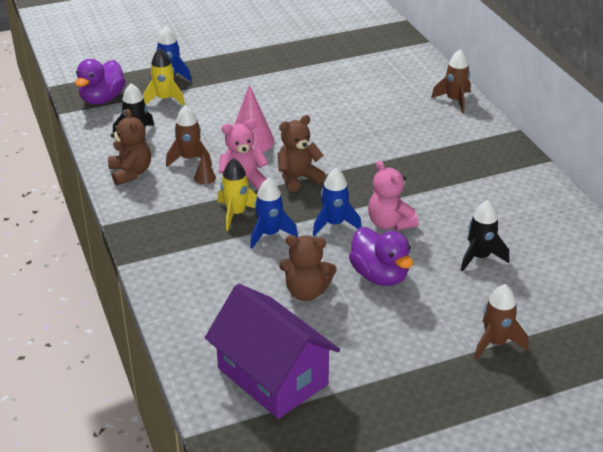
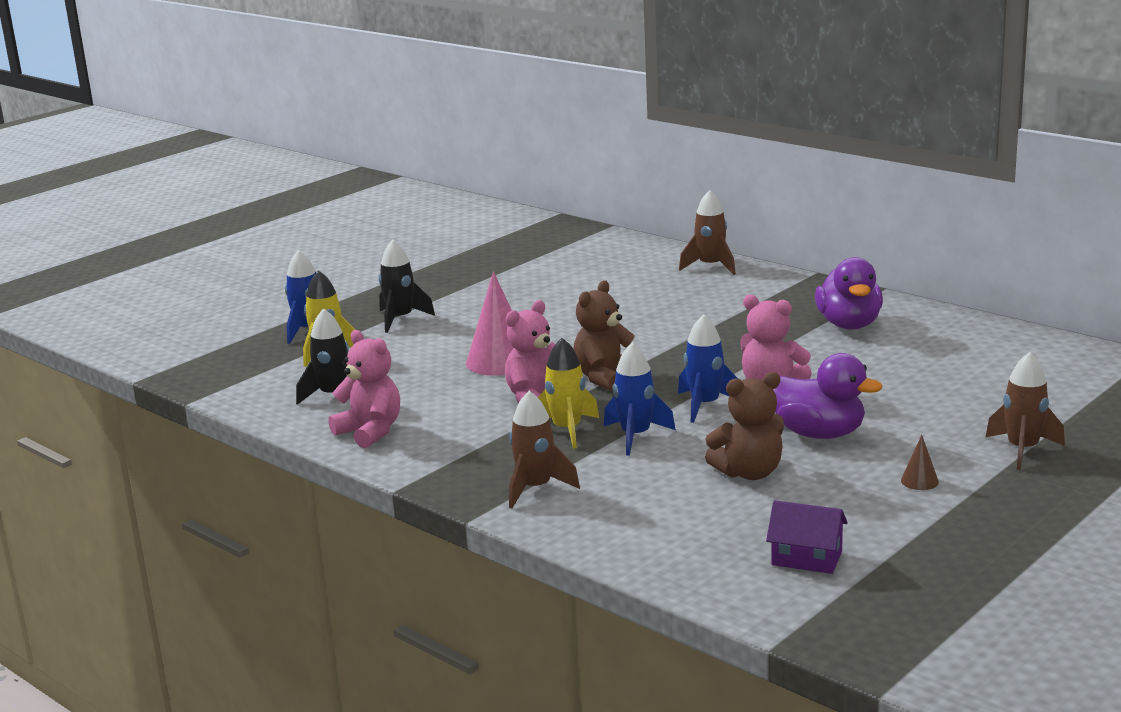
camera: 25 degrees left, 15 degrees down
(102, 99) = (235, 374): purple duck -> purple duck (849, 325)
(130, 173) = (370, 432): brown teddy bear -> pink teddy bear
(189, 159) = (437, 398): brown rocket -> brown rocket (535, 489)
(205, 178) = (481, 409): brown cone -> brown cone (919, 481)
(272, 376) = (807, 558): purple house -> purple house, size x0.46
(479, 257) = (912, 386): black rocket -> black rocket (400, 319)

